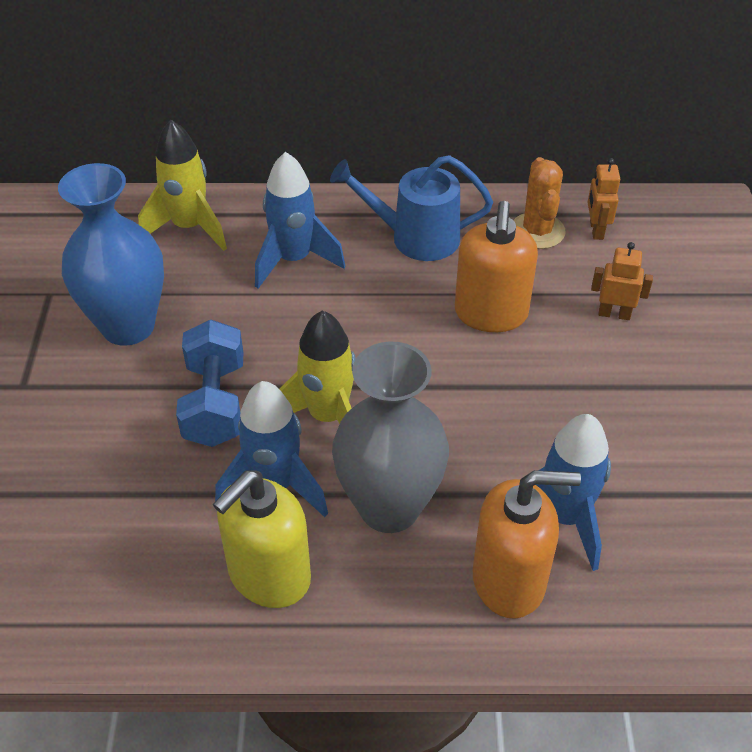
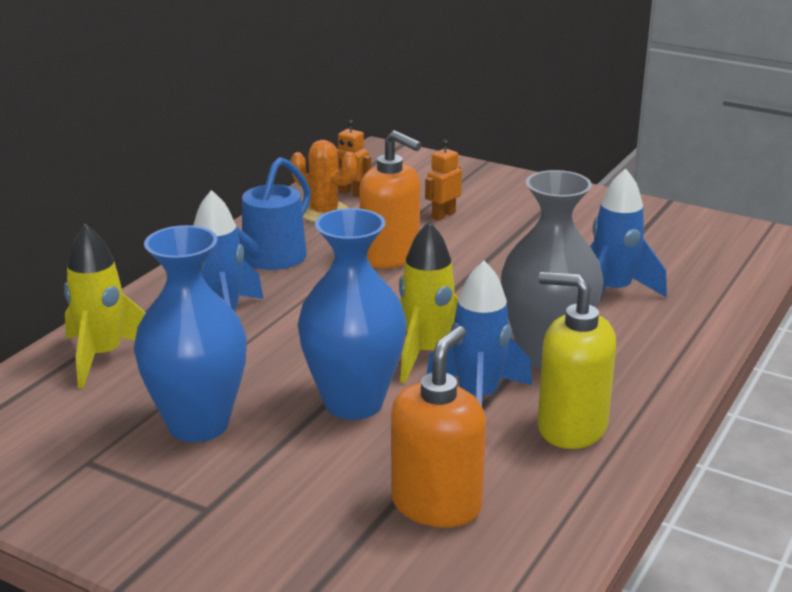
camera: 60 degrees left, 20 degrees down
(215, 403) = (353, 403): blue dumbbell -> blue vase
(269, 576) = (571, 427): yellow soap dispenser -> yellow soap dispenser turned 135 degrees clockwise
(509, 580) = (652, 329): orange soap dispenser -> orange soap dispenser (436, 504)

